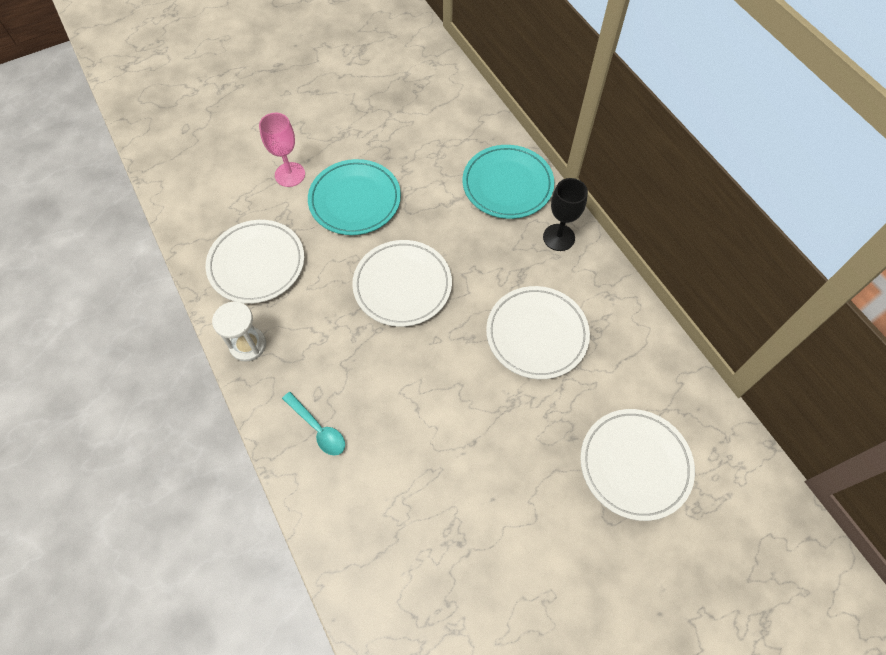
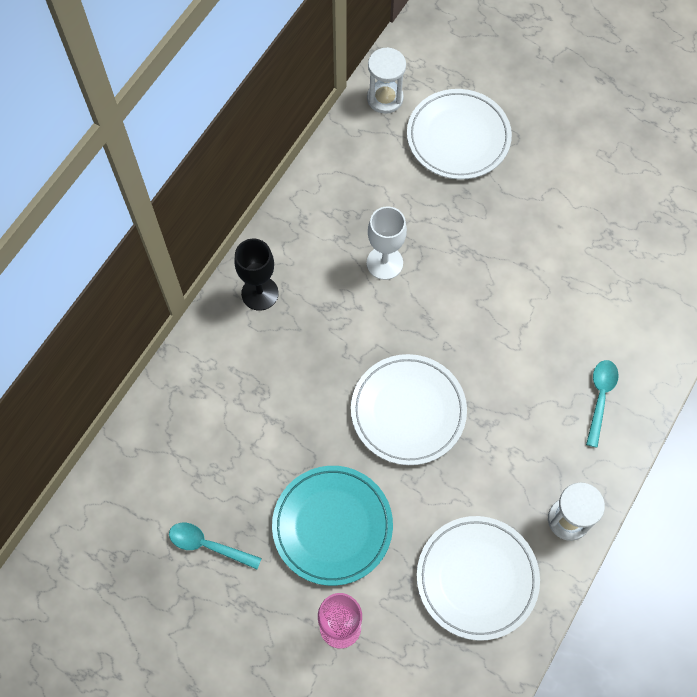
camera: 120 degrees left, 5 degrees up
(392, 132) = (208, 545): none -> turquoise spoon
(507, 185) = (218, 375): turquoise plate -> none
(536, 334) = (384, 263): white plate -> white goblet
(709, 423) = (385, 98): none -> white hourglass

